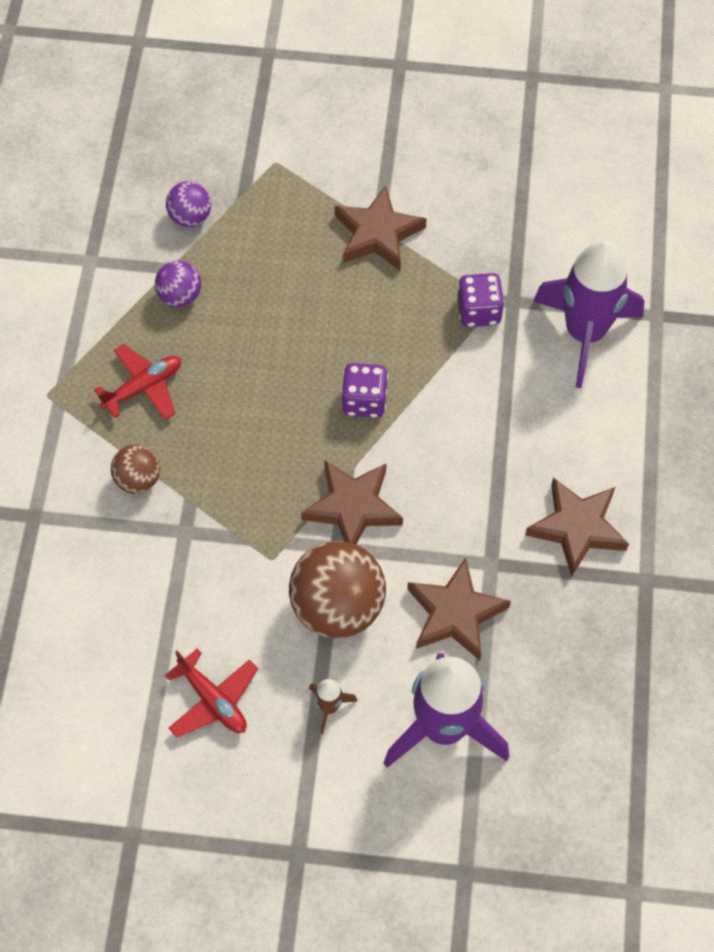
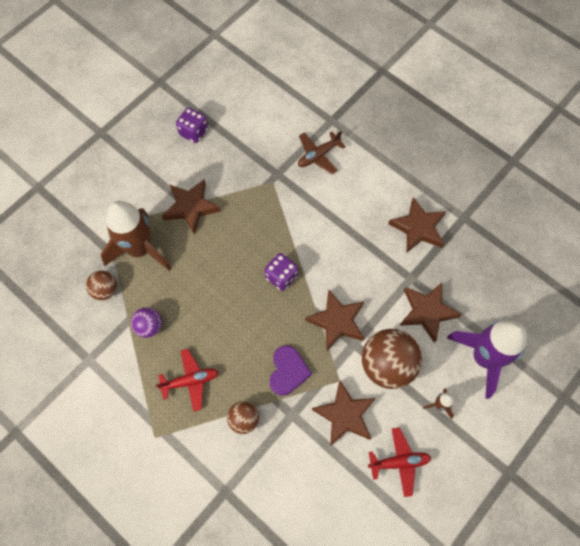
camera: 55 degrees left, 5 degrees up
(143, 387) = (190, 381): red plane -> red plane turned 75 degrees clockwise
(190, 217) = (105, 290): purple ball -> brown ball
(229, 595) = (345, 415): none -> brown star
(239, 490) = (288, 371): none -> purple heart
(274, 217) = (140, 249): none -> brown rocket
(479, 311) = (271, 192): purple dice -> purple dice (193, 132)
(584, 333) = (318, 155): purple rocket -> brown plane

